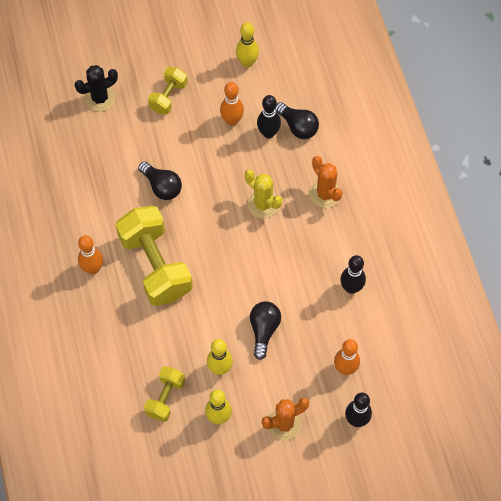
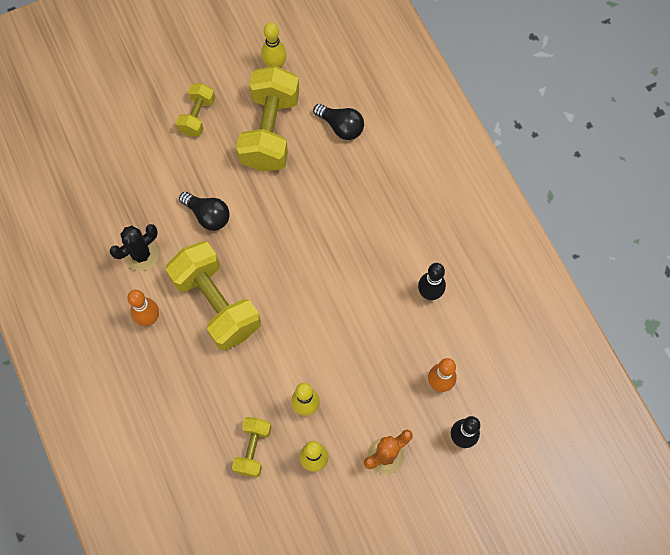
camera: 10 degrees left, 5 degrees up
(100, 98) = (124, 129): black cactus -> black cactus (141, 255)
(232, 120) = (270, 131): orange bowling pin -> yellow dumbbell
(263, 204) = (319, 217): yellow cactus -> none
(264, 330) = (345, 355): black light bulb -> none
(268, 133) = (311, 139): black bowling pin -> none
(325, 194) = (383, 195): orange cactus -> none

